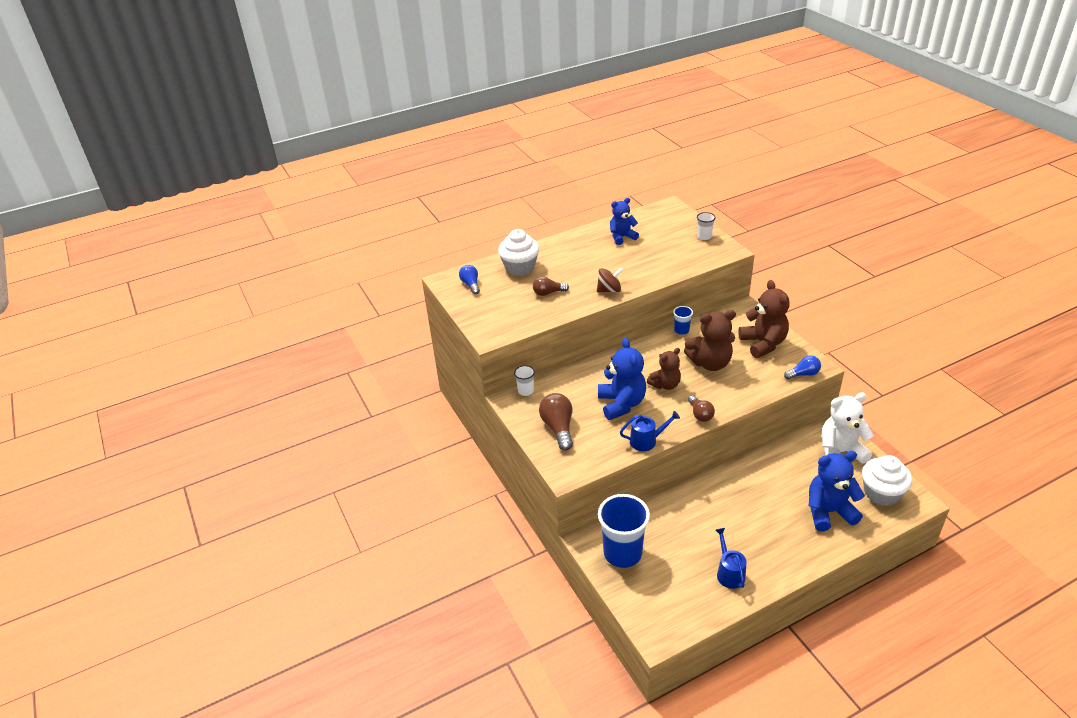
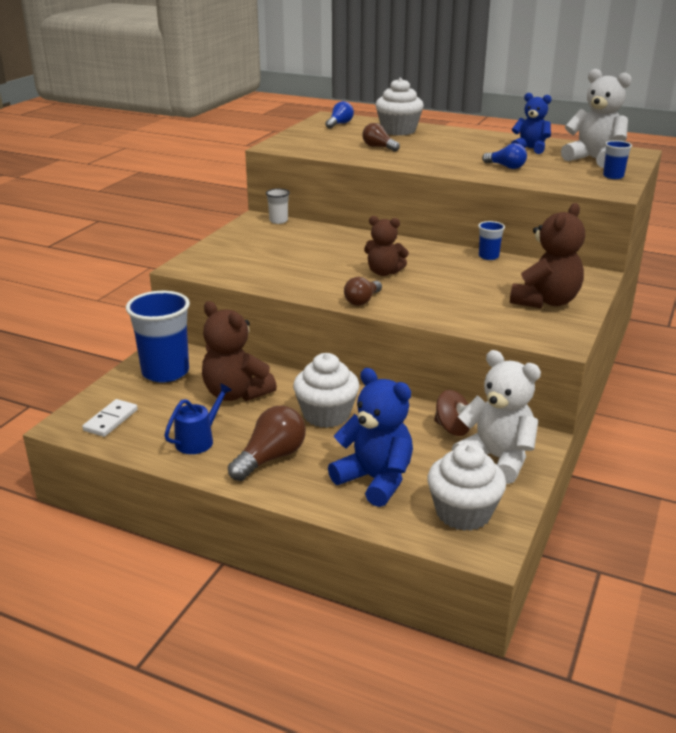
camera: 50 degrees right, 10 degrees down
(558, 428) = (245, 246): brown light bulb -> brown light bulb (271, 458)
(609, 290) = (429, 164): brown spinning top -> brown spinning top (452, 428)
(621, 404) = (321, 261): blue teddy bear -> none
(646, 441) = (281, 287): blue watering can -> none
(667, 226) = (594, 159): none -> white teddy bear
(669, 609) = (110, 420): none -> white domino
(704, 237) = (613, 176): white cup -> blue cup
(710, 363) = (458, 283): brown teddy bear -> brown teddy bear (236, 394)
(742, 498) = (326, 415): none -> white cupcake
(803, 374) = (530, 338): blue light bulb -> blue light bulb (506, 167)

